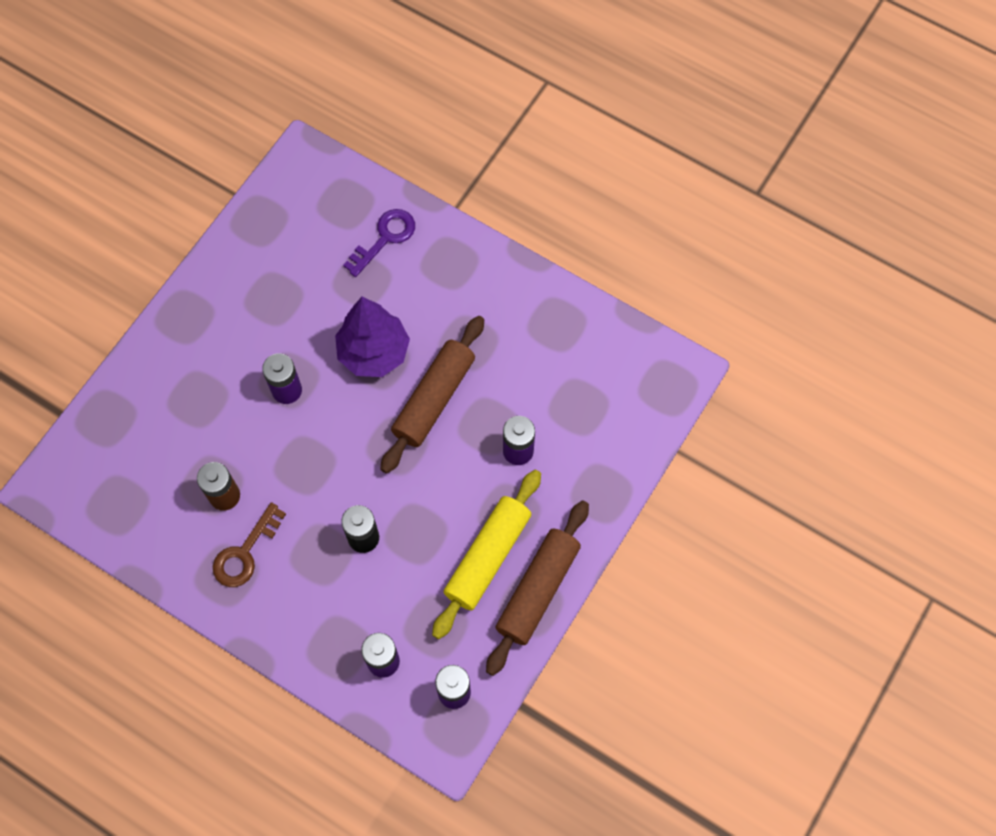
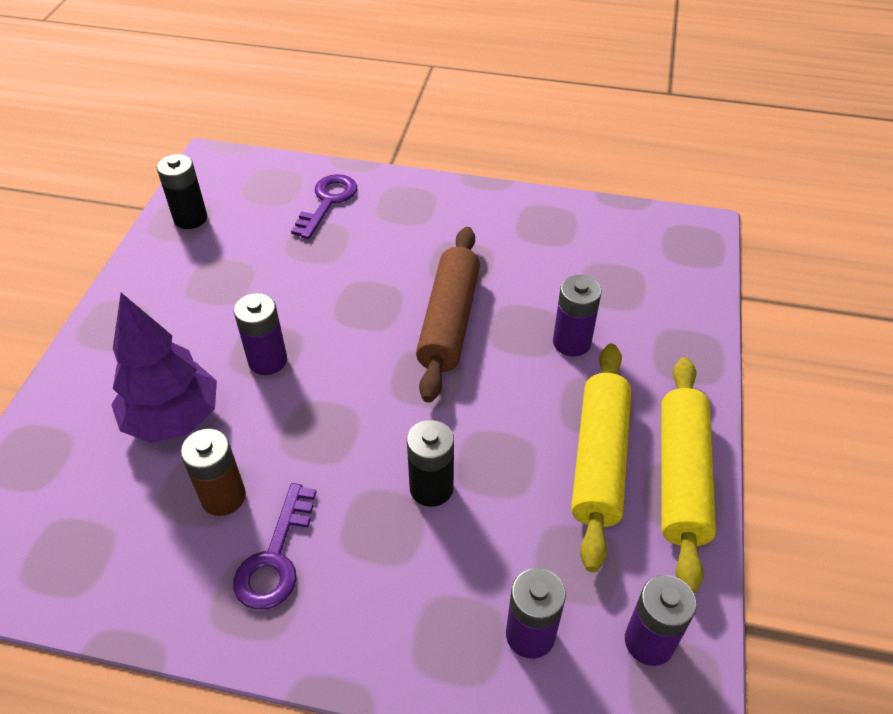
camera: 20 degrees left, 20 degrees down
(245, 552) = (275, 558): brown key -> purple key
(268, 221) = (190, 218): none -> black battery
(374, 353) = (359, 298): purple tree -> purple tree (174, 419)
(537, 590) = (681, 477): brown rolling pin -> yellow rolling pin

